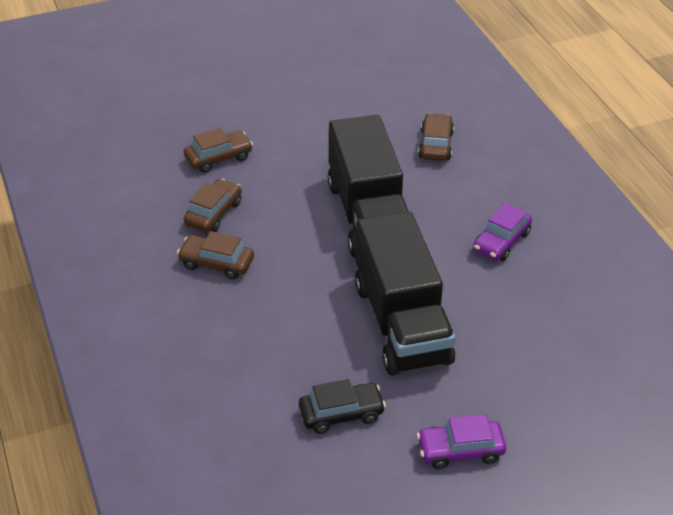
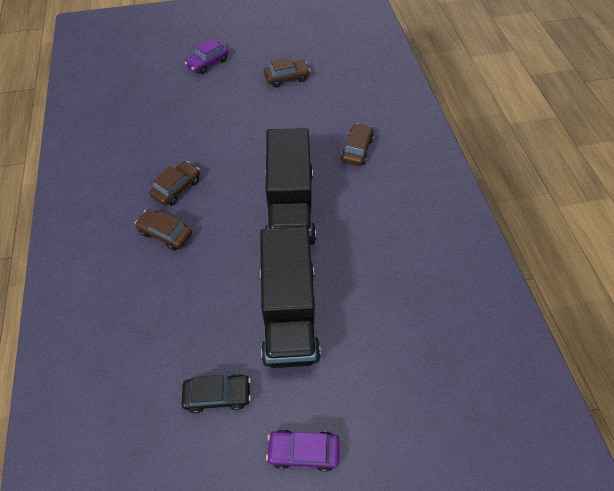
camera: 10 degrees right, 15 degrees up
(218, 158) = (195, 140): brown car -> brown car (287, 78)
(501, 241) = (386, 245): purple car -> purple car (208, 63)

